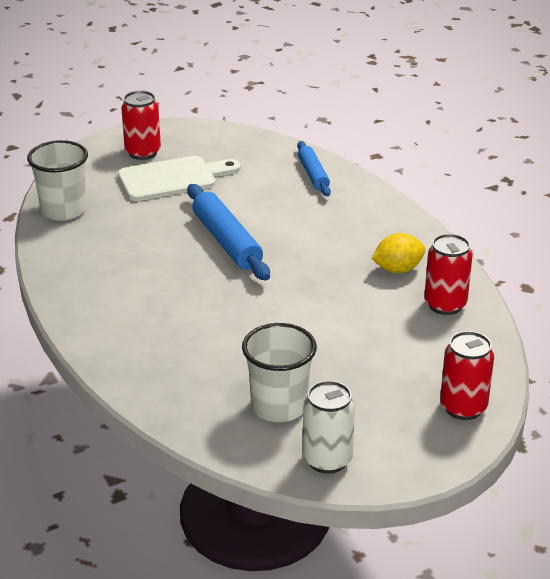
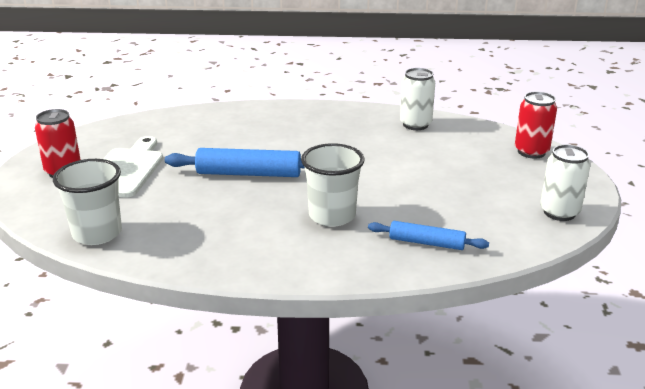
camera: 60 degrees left, 5 degrees down
(279, 406) = (484, 213): white cup -> white cup (332, 216)
(313, 174) = (203, 118): blue rolling pin -> blue rolling pin (426, 243)
(398, 269) = (359, 126): yellow lemon -> none
(445, 305) = (415, 124): red can -> white can

